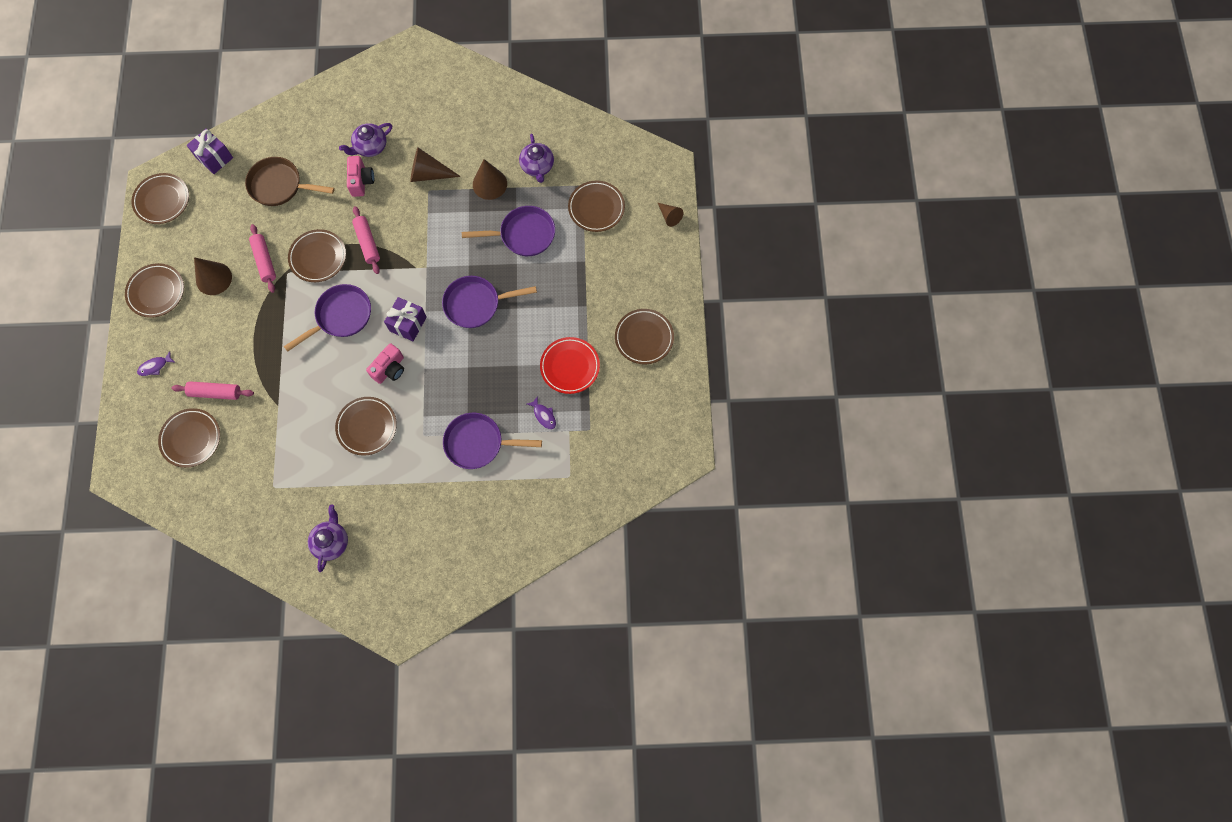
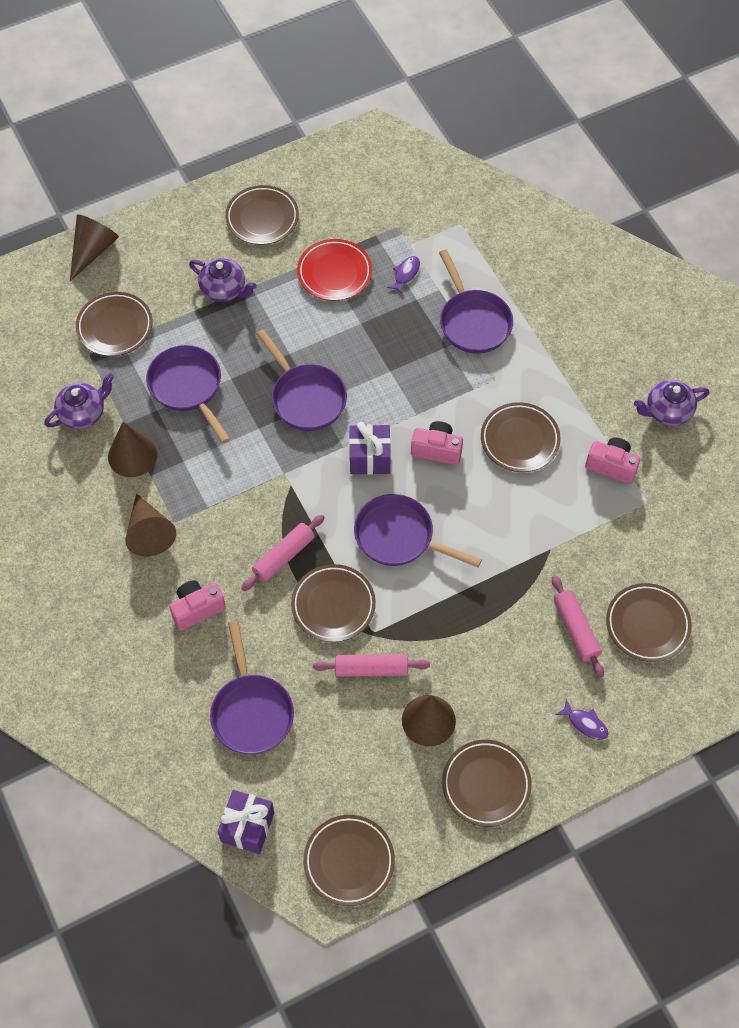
camera: 115 degrees left, 10 degrees down
(265, 261) = (371, 669): pink rolling pin -> pink rolling pin turned 45 degrees clockwise
(279, 185) = (251, 711): brown pan -> purple pan
(312, 478) = (611, 466): none -> pink camera
(370, 147) = (139, 624): purple teapot -> purple teapot (224, 289)
(669, 216) = (93, 250): brown cone -> brown cone, size x1.64

